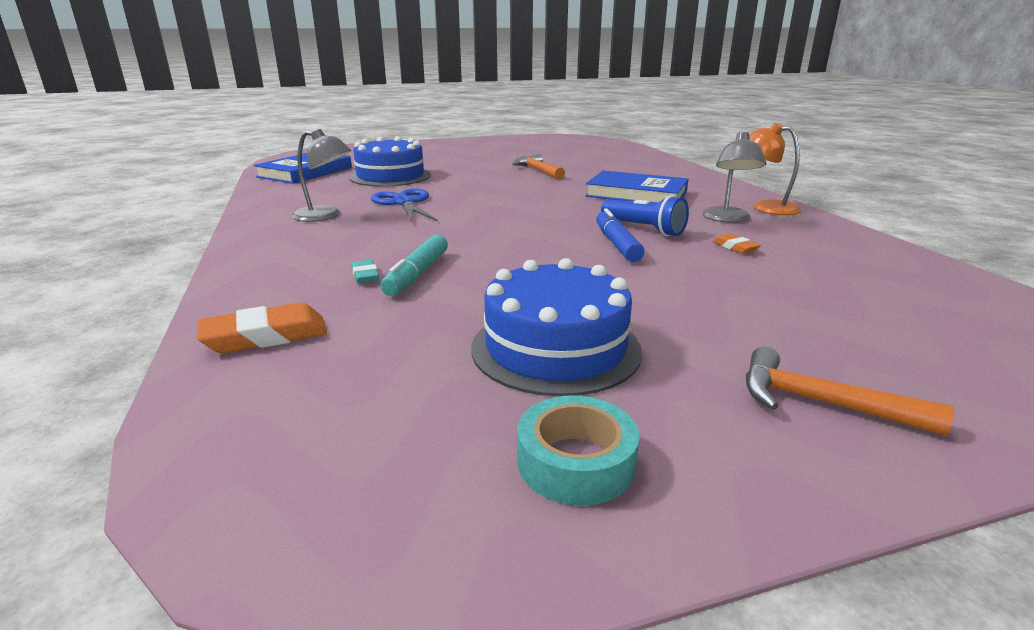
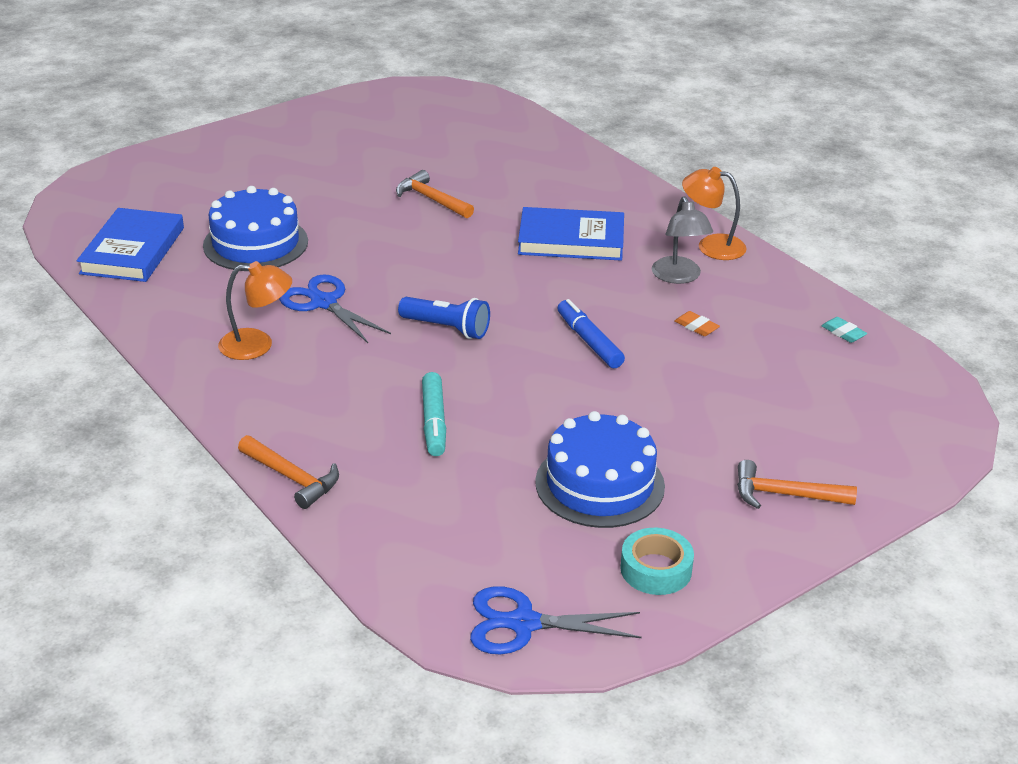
camera: 20 degrees left, 10 degrees up
(235, 292) = (292, 478): none -> orange hammer
(266, 336) = (373, 520): orange eraser -> none
(312, 496) = (523, 623): none -> blue scissors
(325, 216) = (257, 345): grey lamp -> orange lamp
(365, 275) = (388, 433): turquoise eraser -> turquoise eraser (843, 333)
(644, 229) = (604, 310): blue flashlight -> blue flashlight (447, 328)

